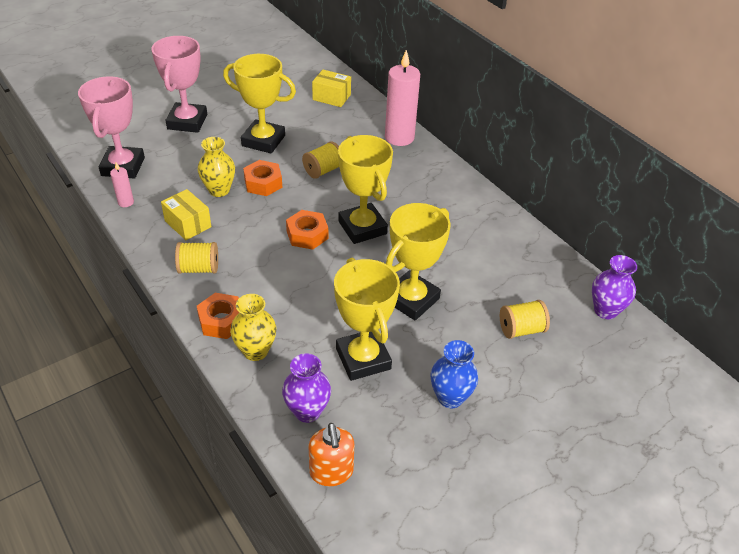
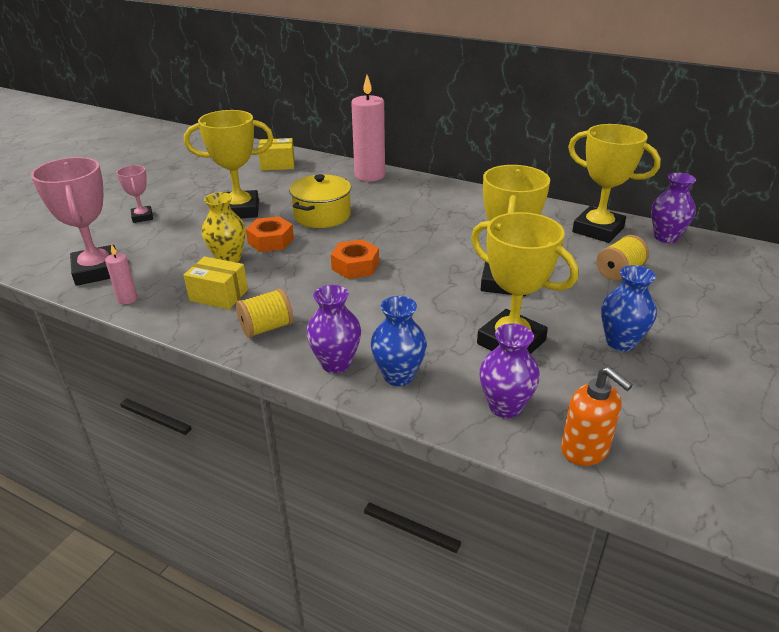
camera: 25 degrees left, 10 degrees down
(187, 122) = (142, 217): pink trophy -> pink trophy, size x0.52
(221, 321) = (336, 363): orange nut -> purple vase
(255, 351) = (398, 376): yellow vase -> blue vase
(323, 170) = (322, 215): yellow spool -> yellow pot
(362, 227) = (403, 245): yellow trophy -> yellow trophy (598, 230)

